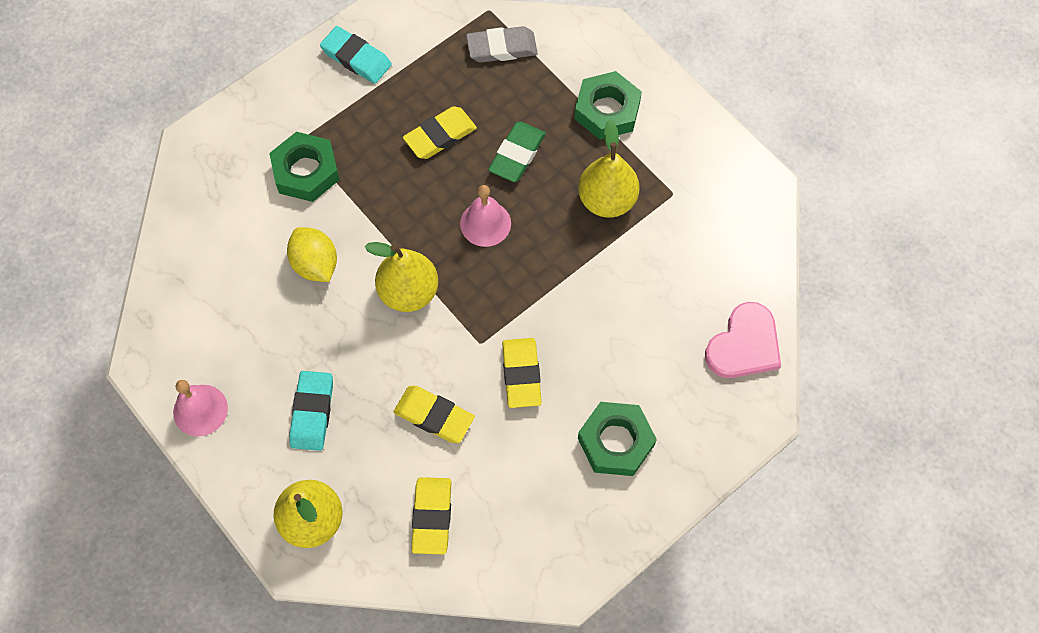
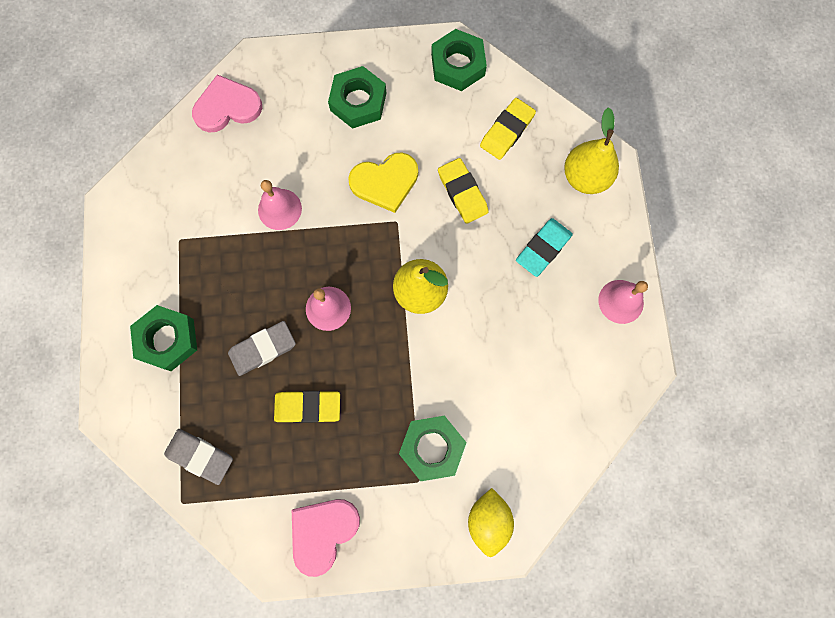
camera: 145 degrees left, 10 degrees up
(315, 264) = (473, 360): yellow lemon -> yellow lemon (488, 520)
(356, 58) = (322, 532): turquoise eraser -> pink heart
(517, 154) = (263, 349): green eraser -> grey eraser
(521, 374) = (385, 182): yellow eraser -> yellow heart
(540, 561) = (458, 65): none -> green nut
(604, 280) = (279, 209): none -> pink bell
(607, 200) = (229, 266): yellow pear -> none

